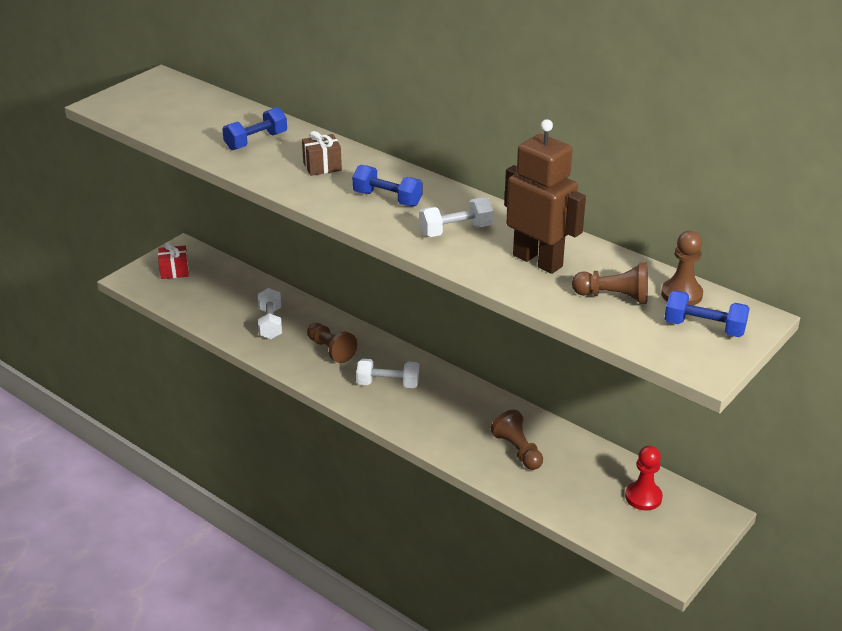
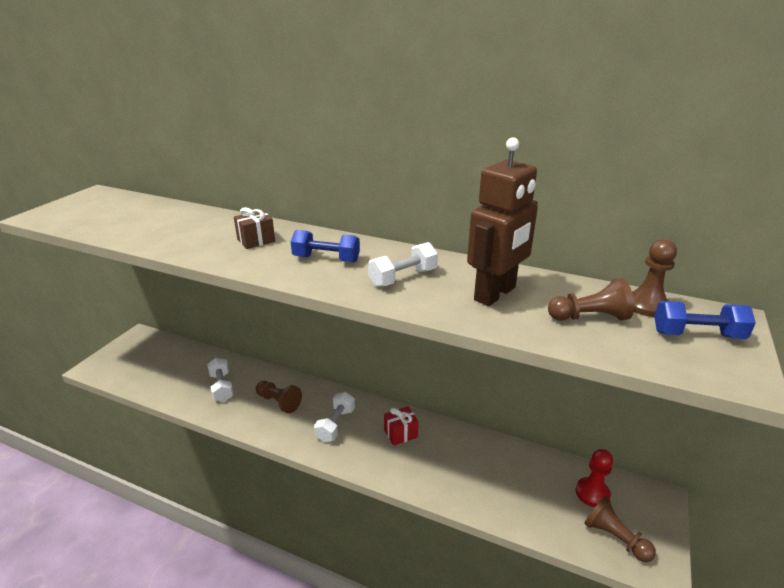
camera: 15 degrees left, 5 degrees down
(174, 271) = (132, 355): red gift -> red gift (400, 434)
(256, 141) = (189, 228): blue dumbbell -> none
(388, 384) = (336, 425): white dumbbell -> white dumbbell turned 60 degrees counterclockwise
(518, 450) = (468, 468): brown pawn -> brown pawn (615, 538)
(538, 261) = (495, 294): brown robot -> brown robot turned 105 degrees clockwise

